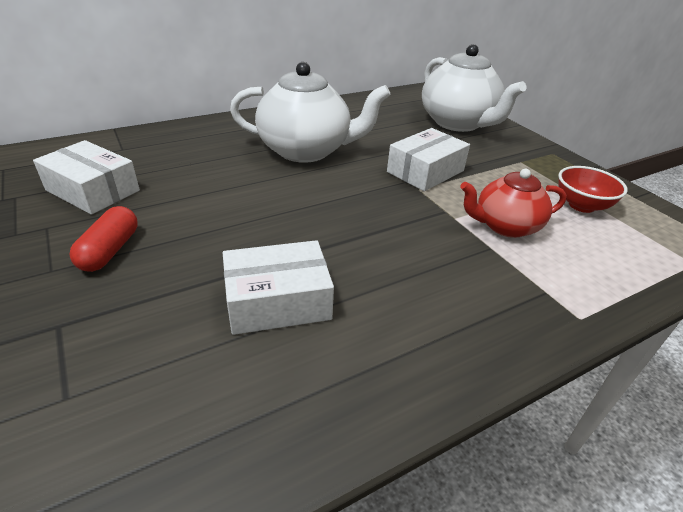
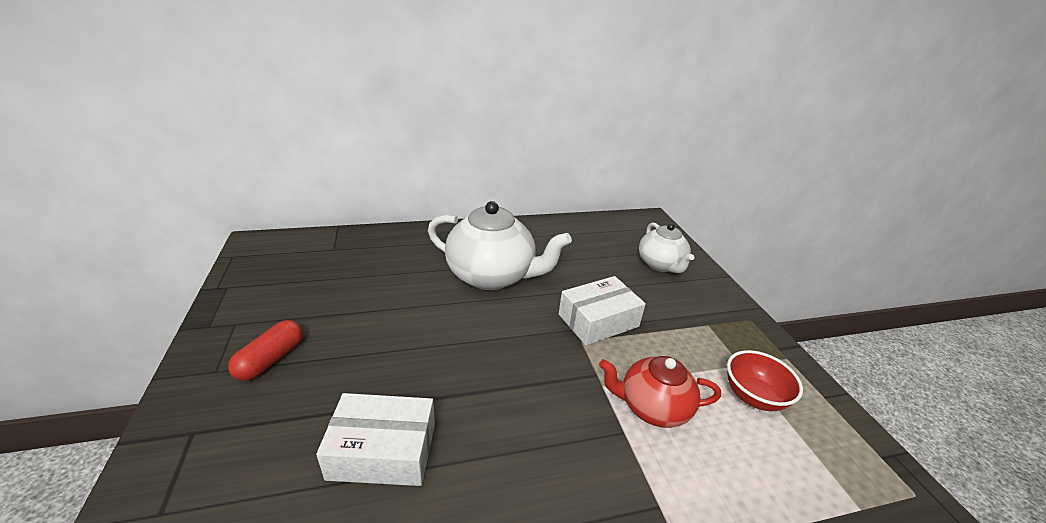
camera: 15 degrees right, 5 degrees down
(93, 190) = (289, 290): white box -> none
(458, 123) = (661, 265): white teapot -> white teapot, size x0.61

